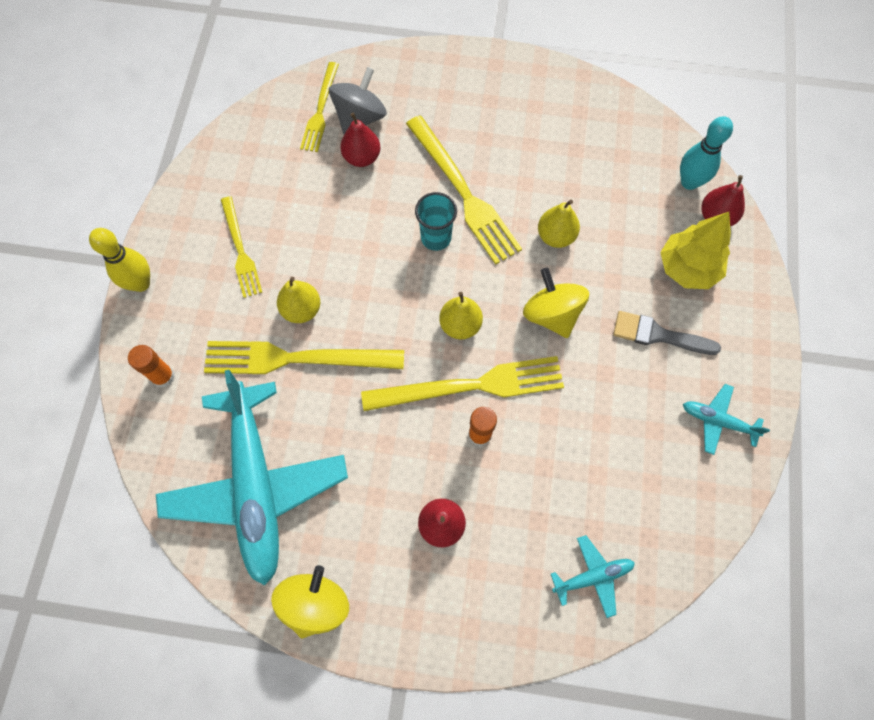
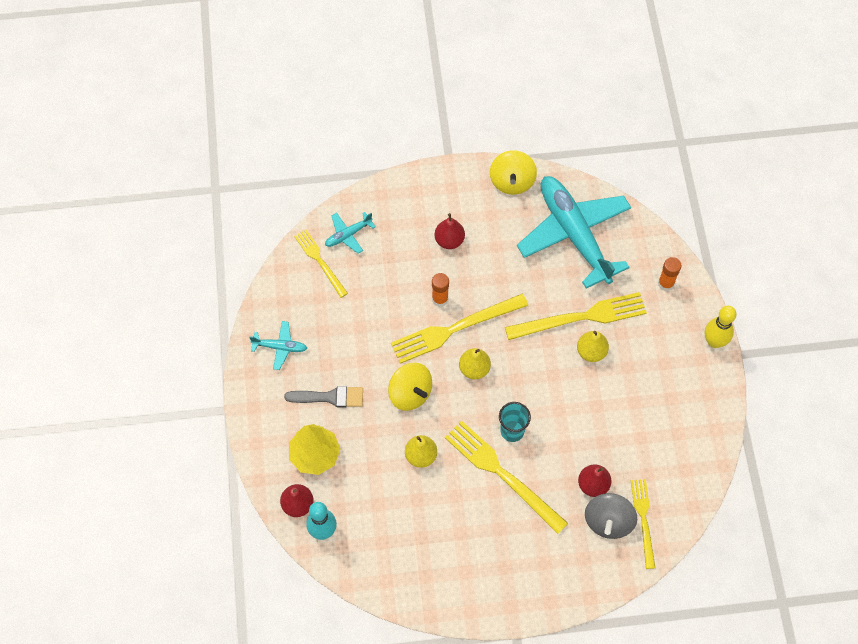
camera: 165 degrees right, 5 degrees down
(240, 250) = (654, 384): yellow fork -> yellow fork (320, 261)

